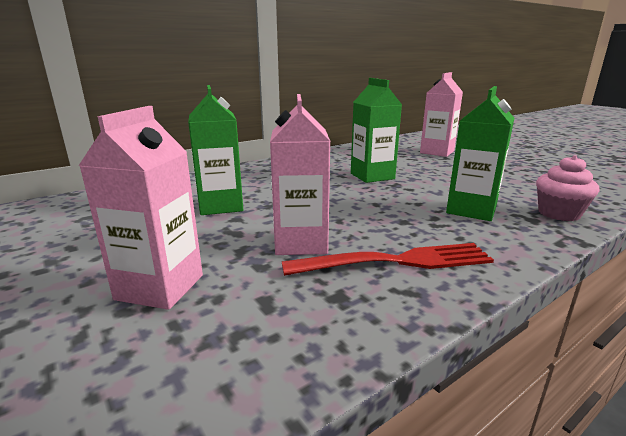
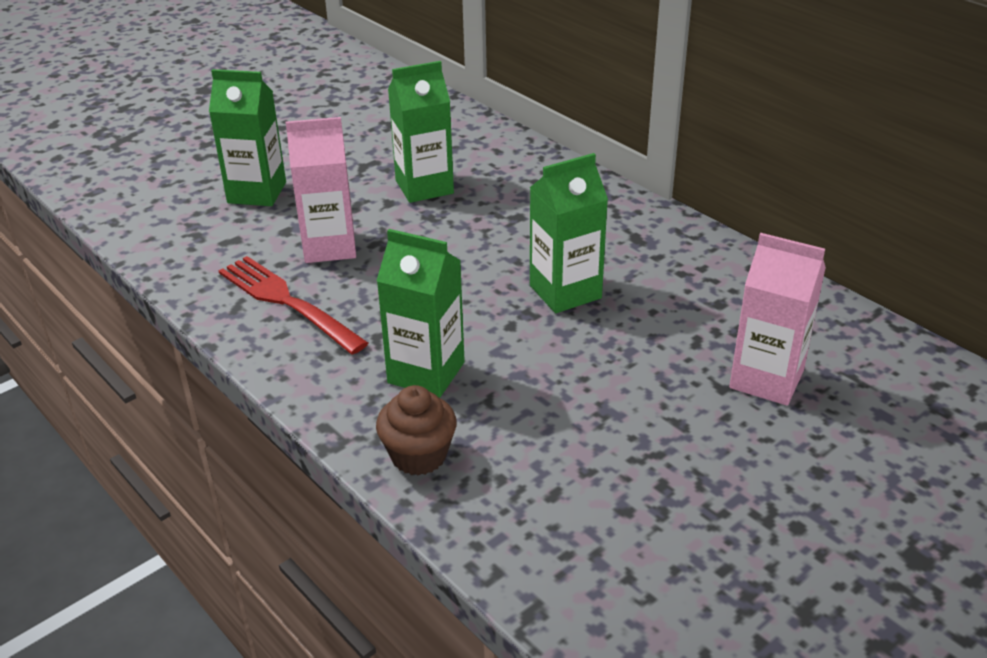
camera: 85 degrees right, 15 degrees up
(160, 287) = (257, 192): pink carton -> green carton
(396, 261) = (287, 302): red fork -> red fork turned 150 degrees clockwise
(559, 213) = (418, 455): pink cupcake -> brown cupcake

